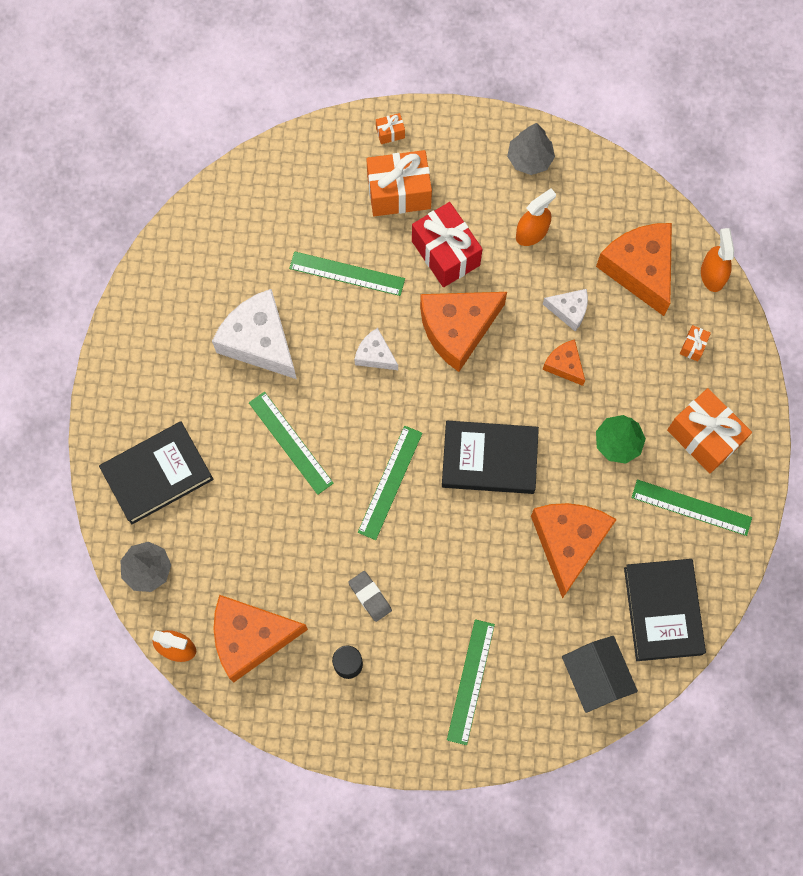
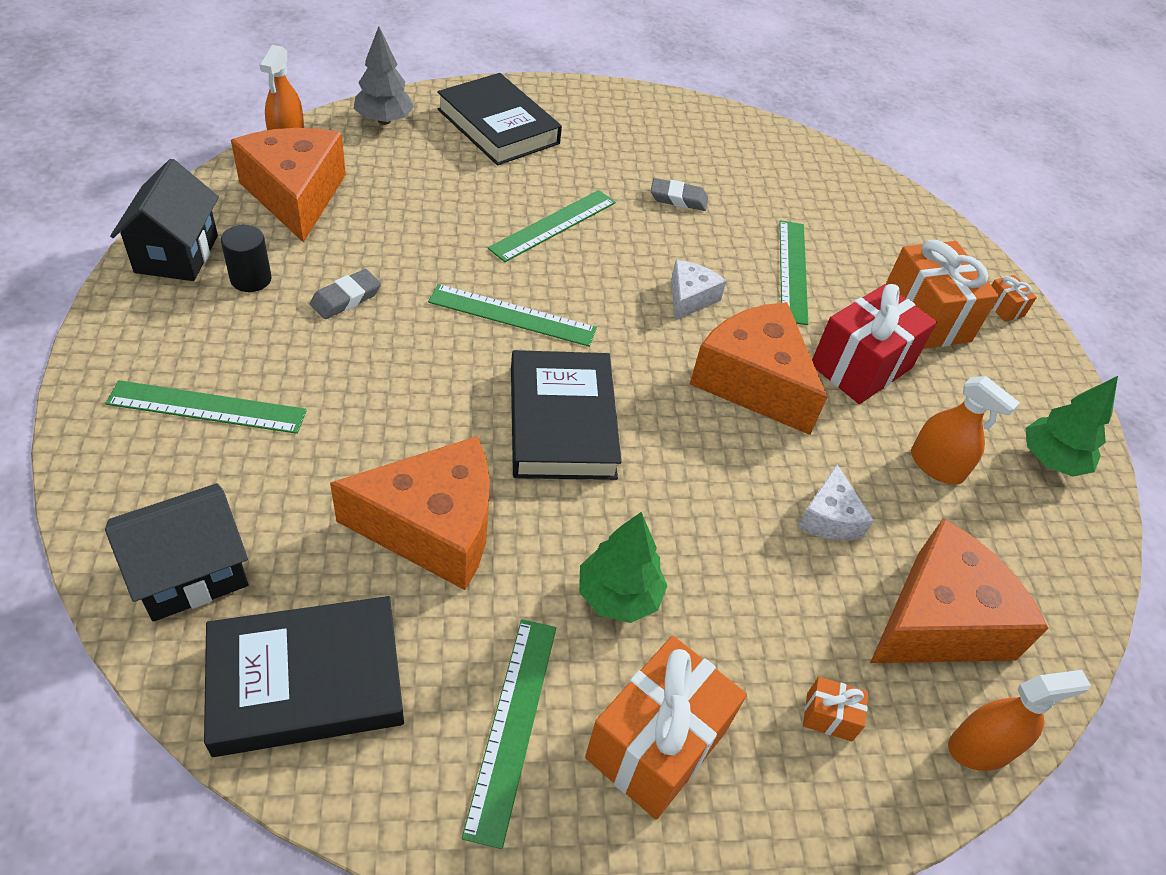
camera: 75 degrees right, 25 degrees down
(259, 341) = (678, 199): white cheese -> grey eraser
(319, 719) = (177, 254): none -> black house
(529, 159) = (1051, 460): grey tree -> green tree
(564, 365) = (736, 514): orange cheese -> none

